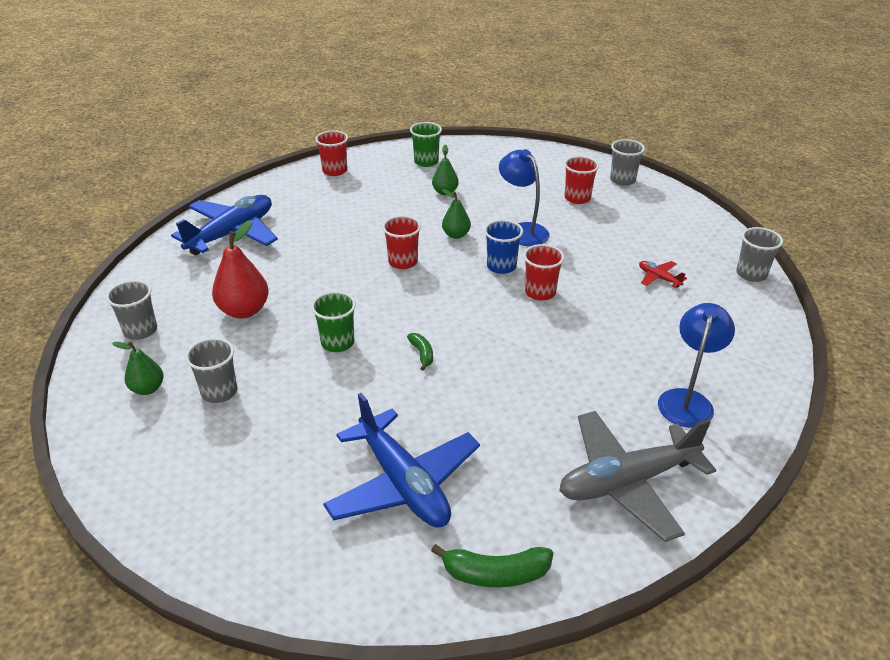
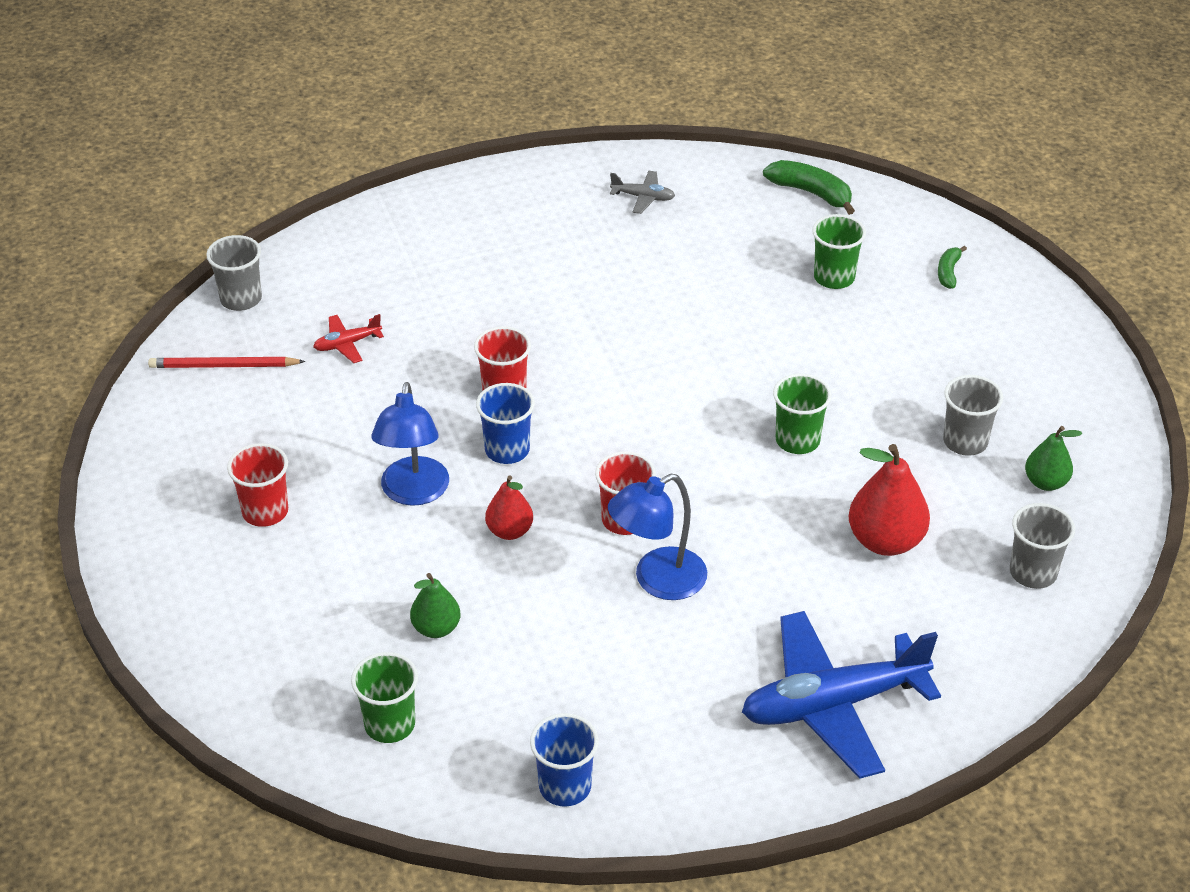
camera: 145 degrees left, 5 degrees up
(335, 171) = (565, 786): red cup -> blue cup
(403, 483) = (834, 277): blue plane -> green cup
(422, 354) = (714, 383): green banana -> green banana (948, 272)
(456, 235) = (509, 531): green pear -> red pear
(622, 180) = (154, 512): grey cup -> none
(627, 482) = (643, 197): grey plane -> grey plane, size x0.42
(658, 278) = (347, 344): red plane -> red plane turned 75 degrees clockwise
(687, 400) = (506, 225): blue lamp -> blue lamp (657, 580)
(698, 241) = (223, 366): none -> red pencil

